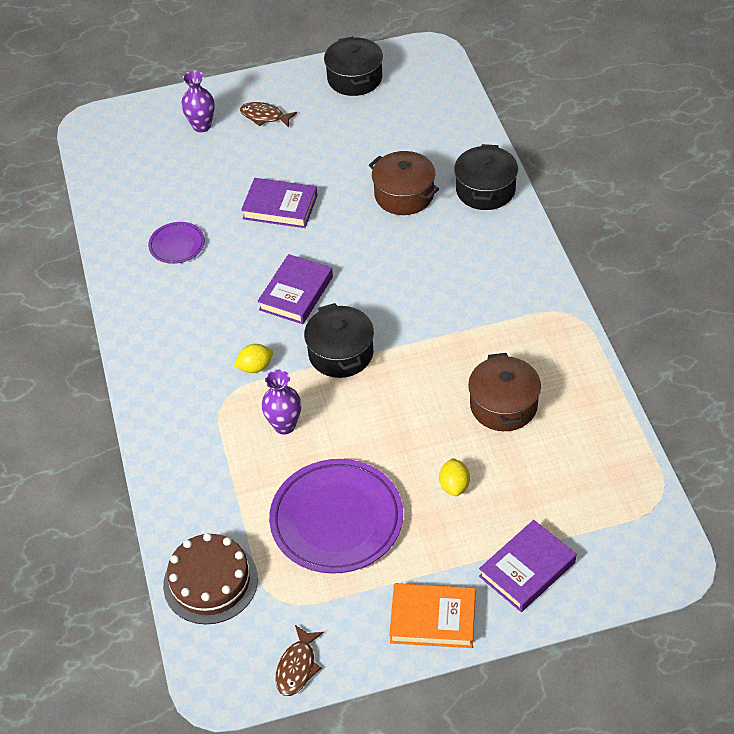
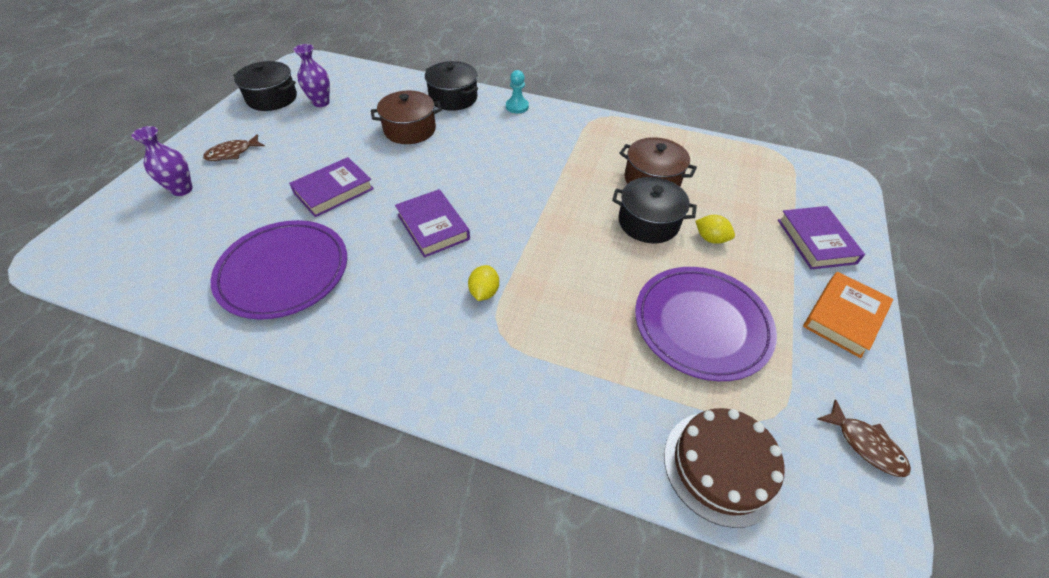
camera: 60 degrees left, 0 degrees up
(177, 245) = (284, 272): purple plate -> purple plate, size x2.01
(284, 425) = (568, 306): purple vase -> purple vase (321, 102)
(341, 353) = (523, 233): black pot -> black pot (648, 222)
(521, 243) = (517, 107): none -> turquoise pawn

